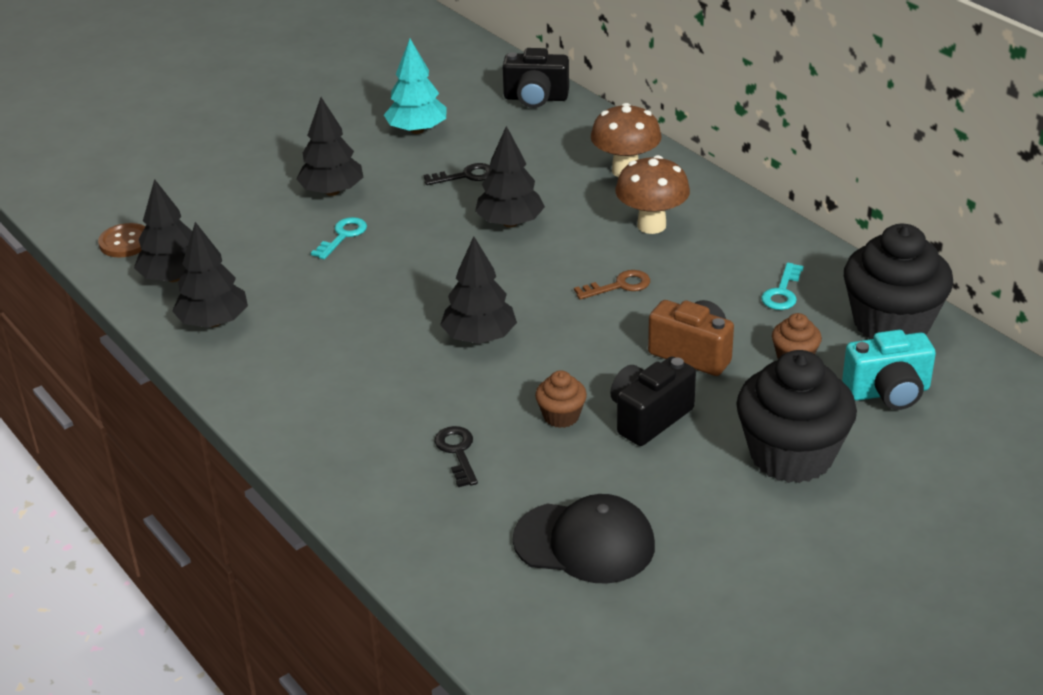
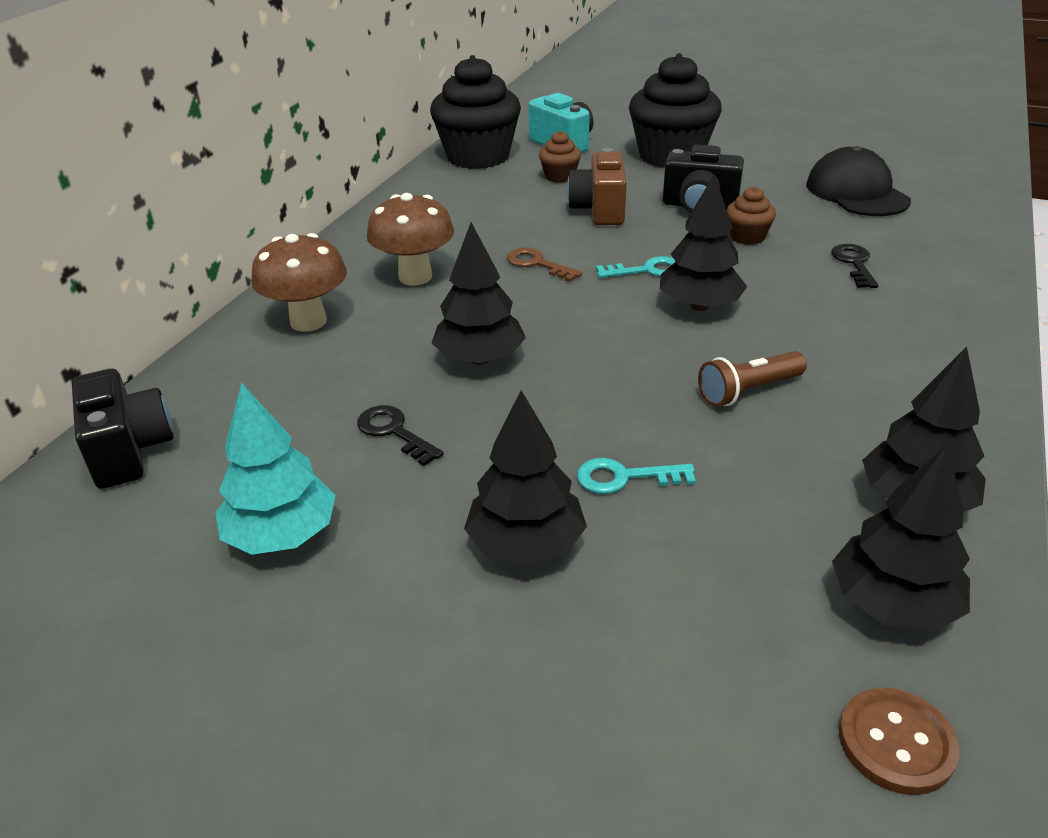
camera: 120 degrees left, 0 degrees up
(363, 311) = (748, 391): none -> brown flashlight
(457, 452) = (854, 263): black key -> black key turned 135 degrees clockwise
(782, 292) = (474, 198): turquoise key -> turquoise key (646, 270)

